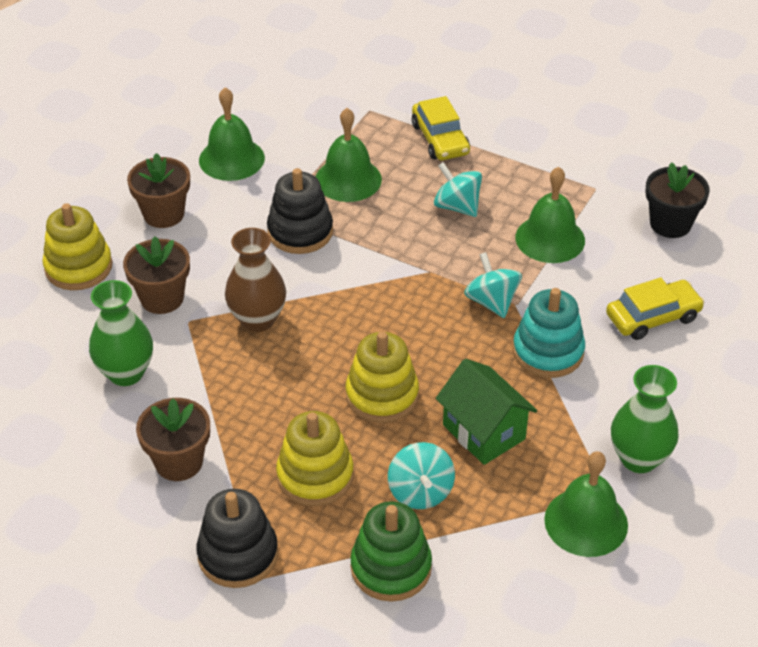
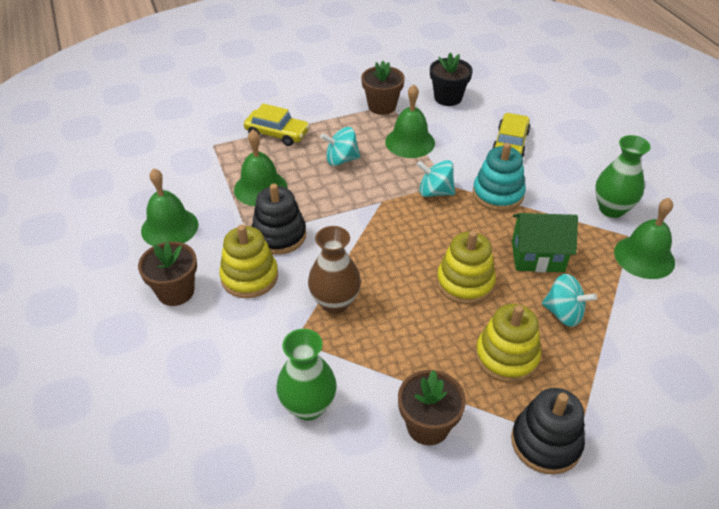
camera: 50 degrees left, 0 degrees up
(78, 267) = (167, 371): yellow stacking toy -> yellow stacking toy (249, 277)
(162, 298) = (257, 341): brown flower pot -> brown flower pot (382, 106)
(391, 567) = (617, 365): green stacking toy -> none

